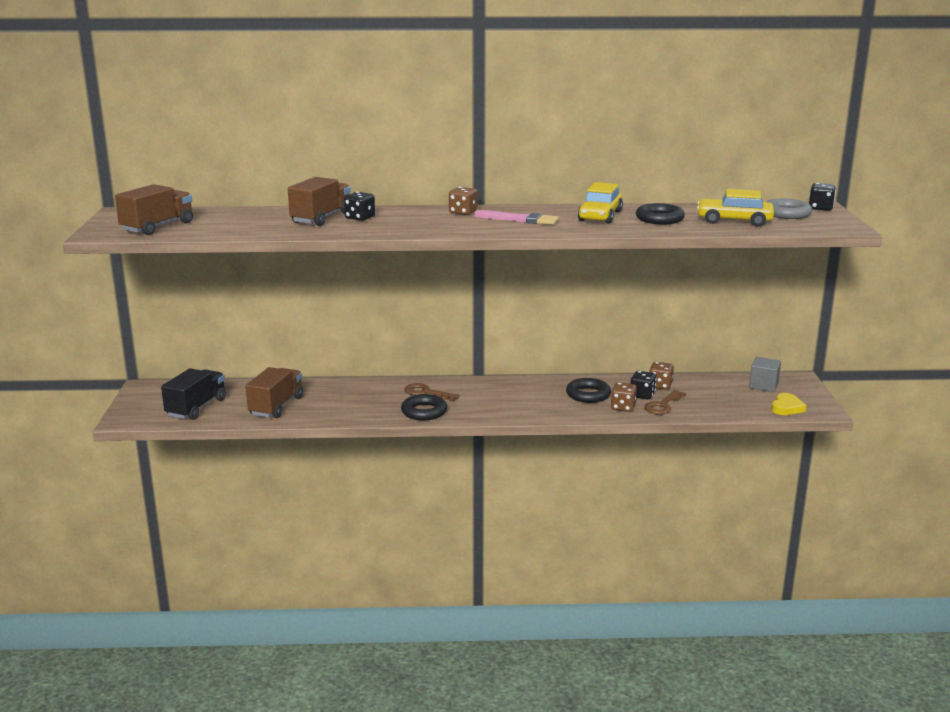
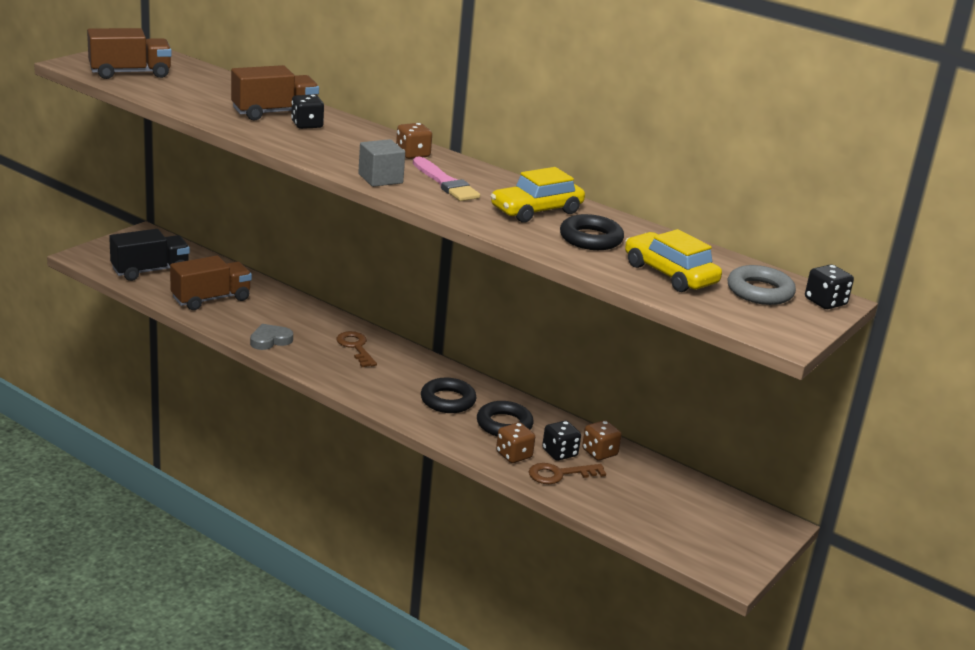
camera: 35 degrees right, 5 degrees up
(365, 412) = (270, 340): none -> grey heart
(424, 412) = (320, 364): black ring -> black ring (448, 400)
(763, 385) = (719, 511): grey cube -> grey cube (380, 179)
(786, 407) = (695, 548): yellow heart -> none

